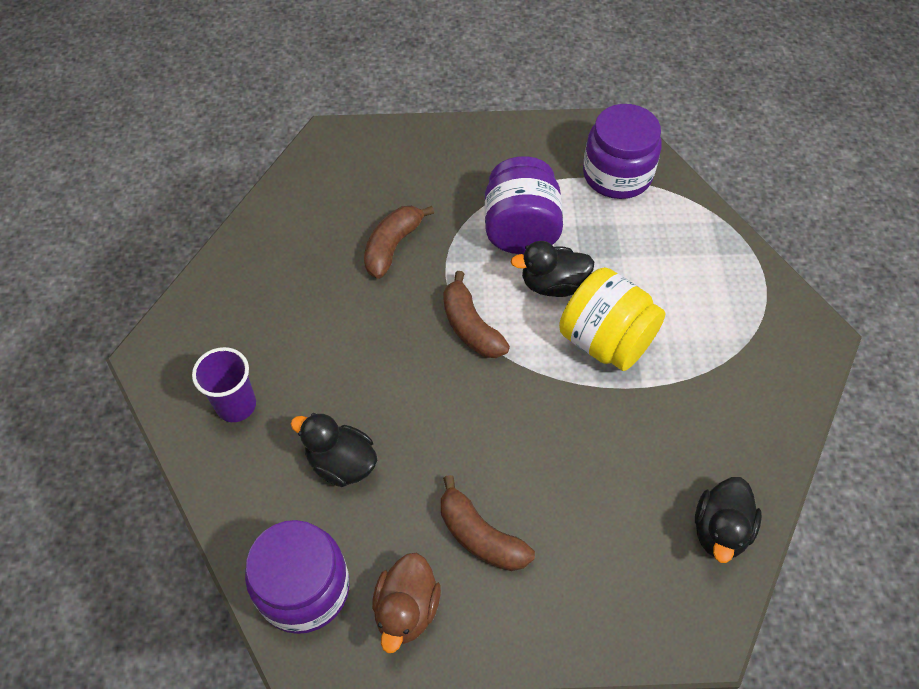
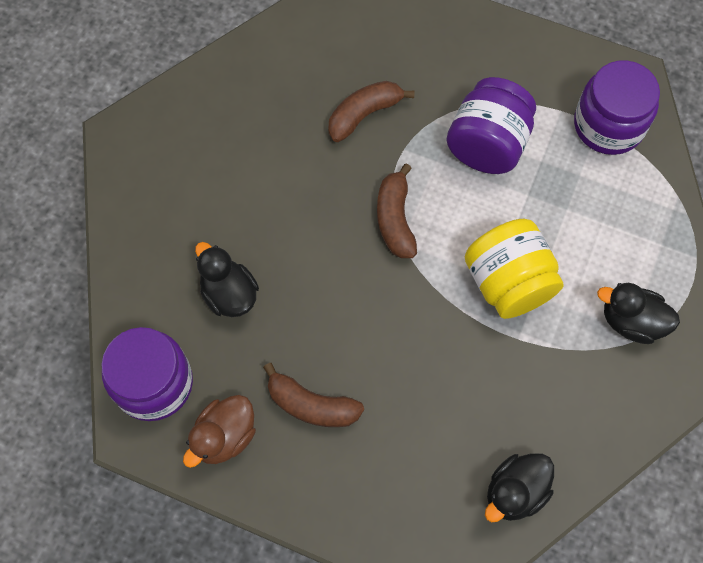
camera: 25 degrees right, 10 degrees up
(236, 405) = (167, 207): purple cup -> none
(480, 536) = (311, 405): brown banana -> brown banana turned 45 degrees counterclockwise
(552, 284) = (489, 210): black duck -> black duck (631, 321)

